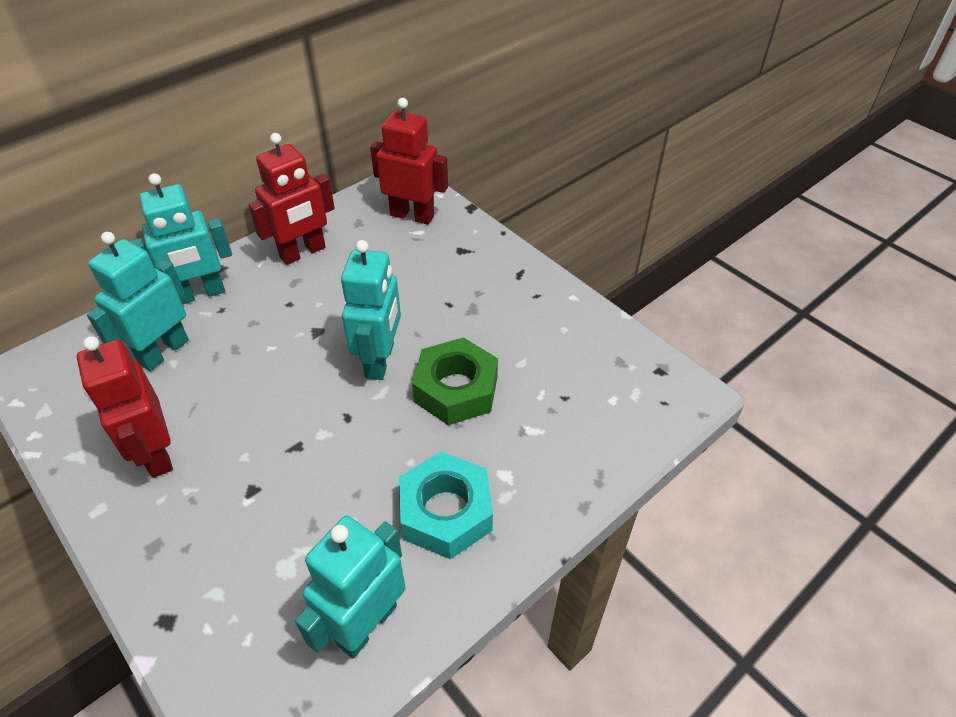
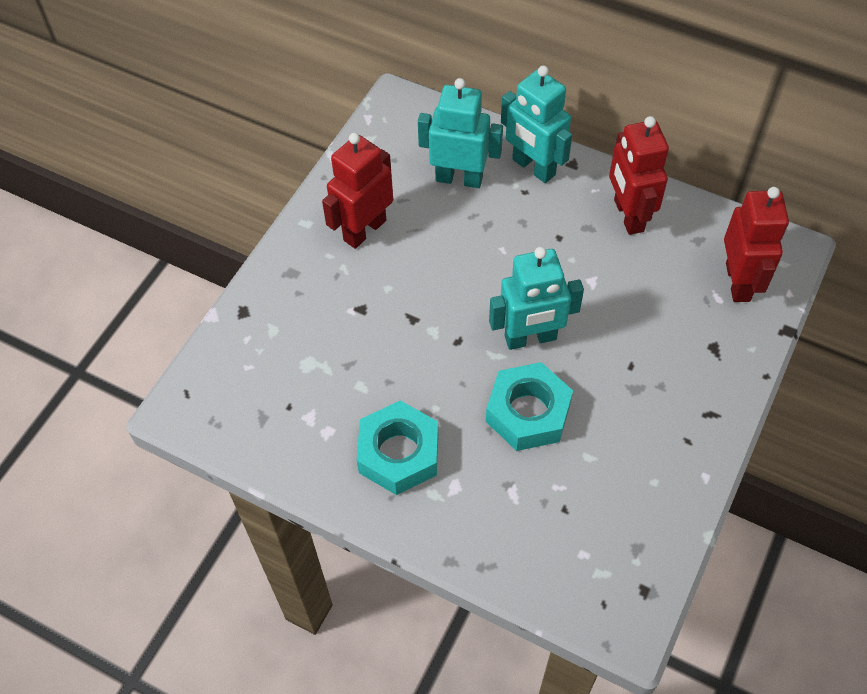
camera: 70 degrees right, 10 degrees up
(303, 253) = (628, 215): red robot -> red robot turned 45 degrees clockwise
(366, 624) = (285, 436): turquoise robot -> none
(456, 389) = (528, 412): green nut -> turquoise nut

